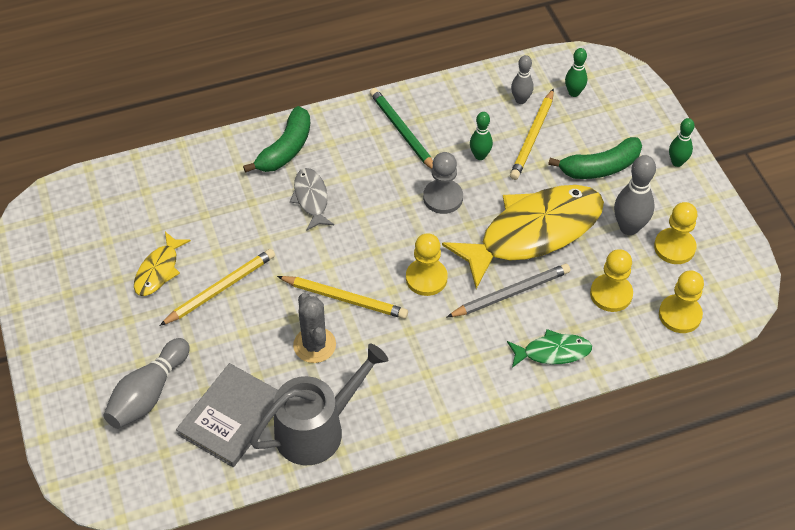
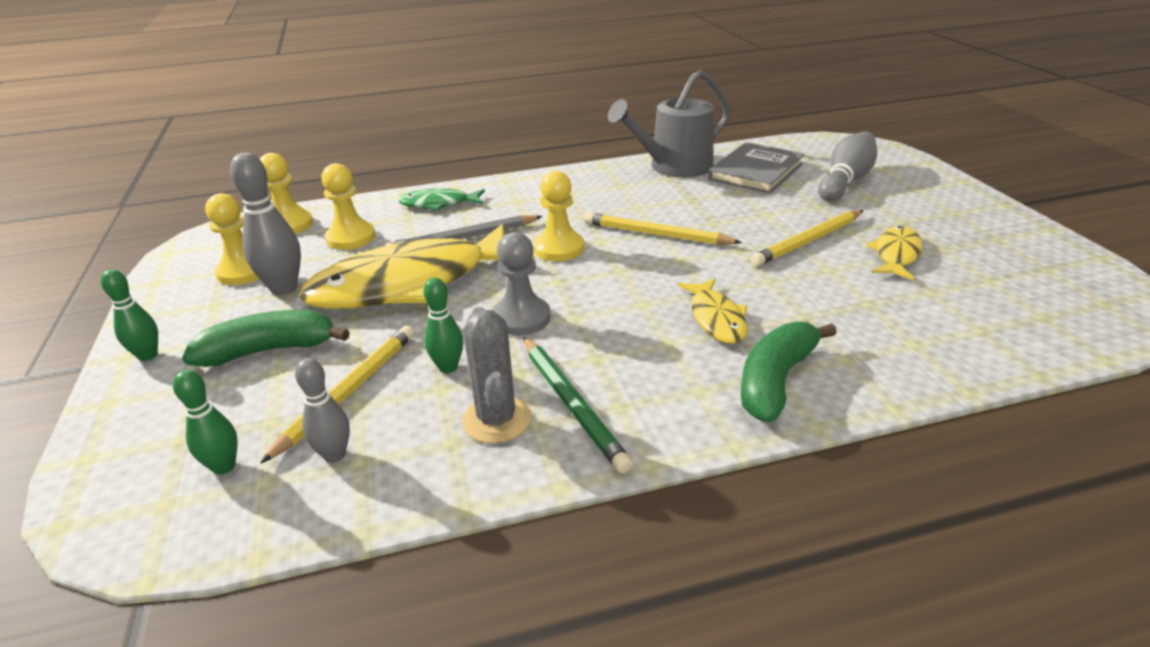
camera: 175 degrees left, 20 degrees down
(311, 198) = (716, 319): grey fish -> yellow fish
(314, 345) = (685, 206): grey cactus -> grey cactus (496, 419)

